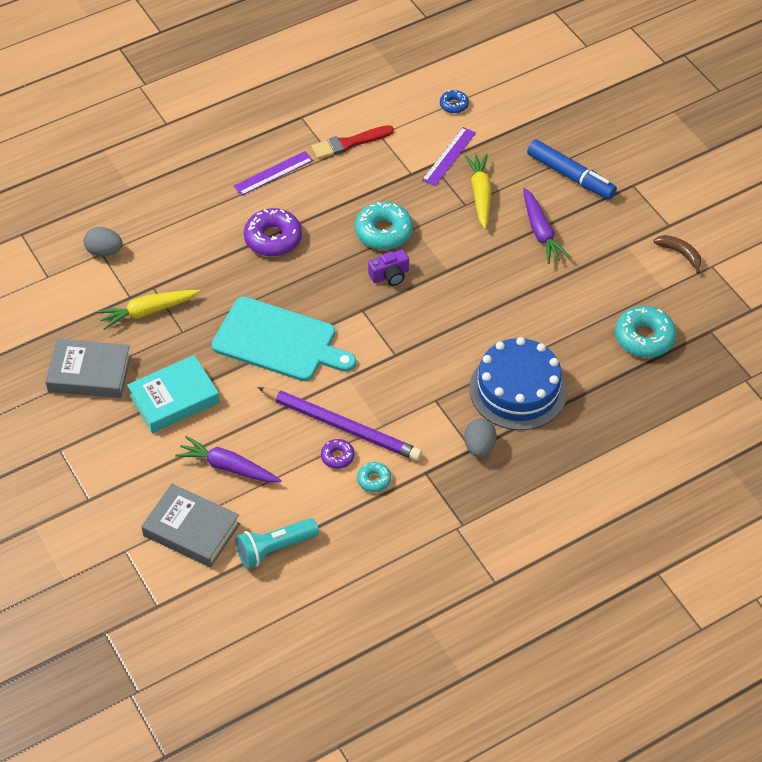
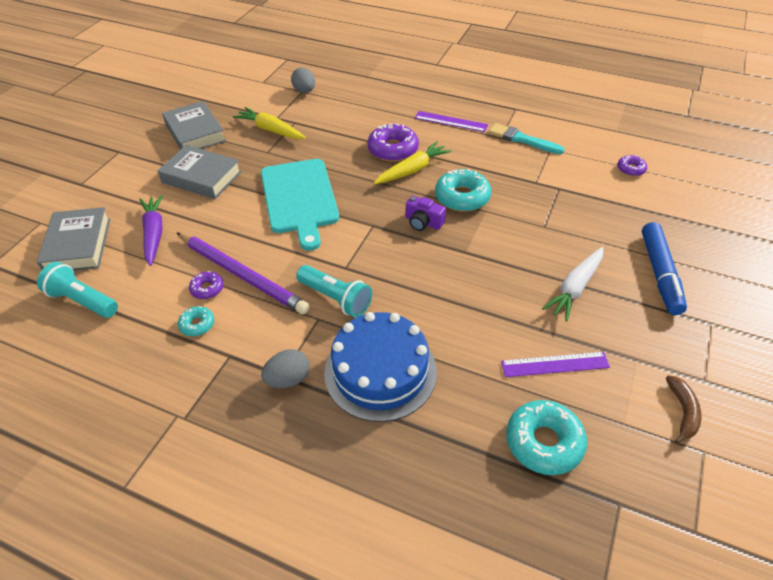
camera: 55 degrees right, 5 degrees down
(174, 398) = (202, 177): turquoise book -> grey book
(342, 426) = (242, 274): purple pencil -> purple pencil turned 45 degrees counterclockwise
(349, 143) = (522, 139): red brush -> turquoise brush
(424, 378) = (335, 298): none -> turquoise flashlight
(449, 156) = (579, 192): purple ruler -> purple ruler (555, 364)
(454, 105) = (631, 169): blue donut -> purple donut
(480, 194) = (565, 229): yellow carrot -> yellow carrot (412, 170)
(541, 232) = (575, 288): purple carrot -> white carrot

